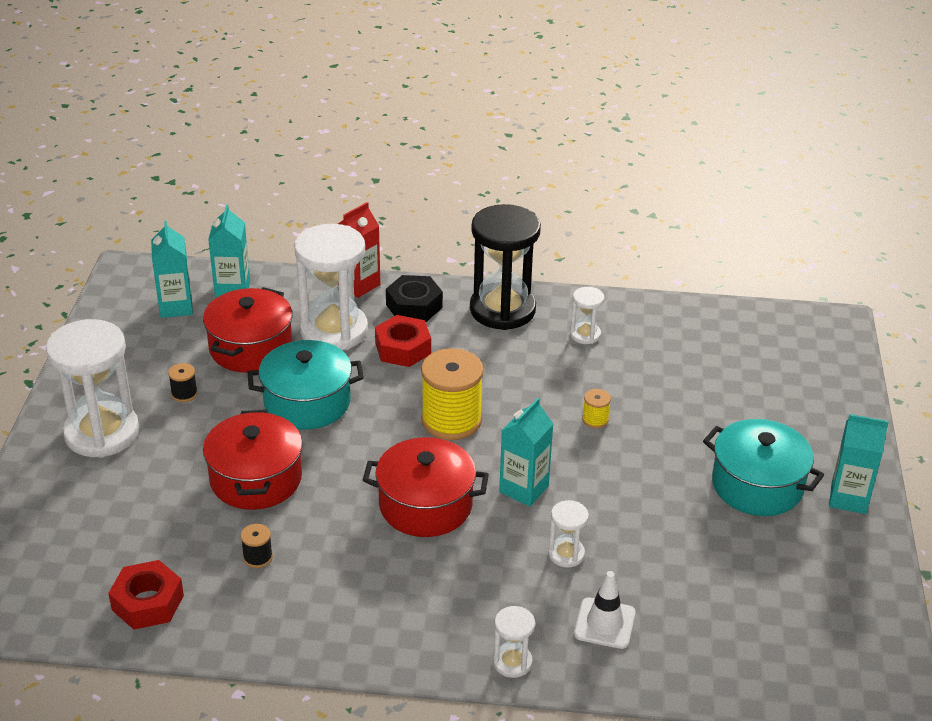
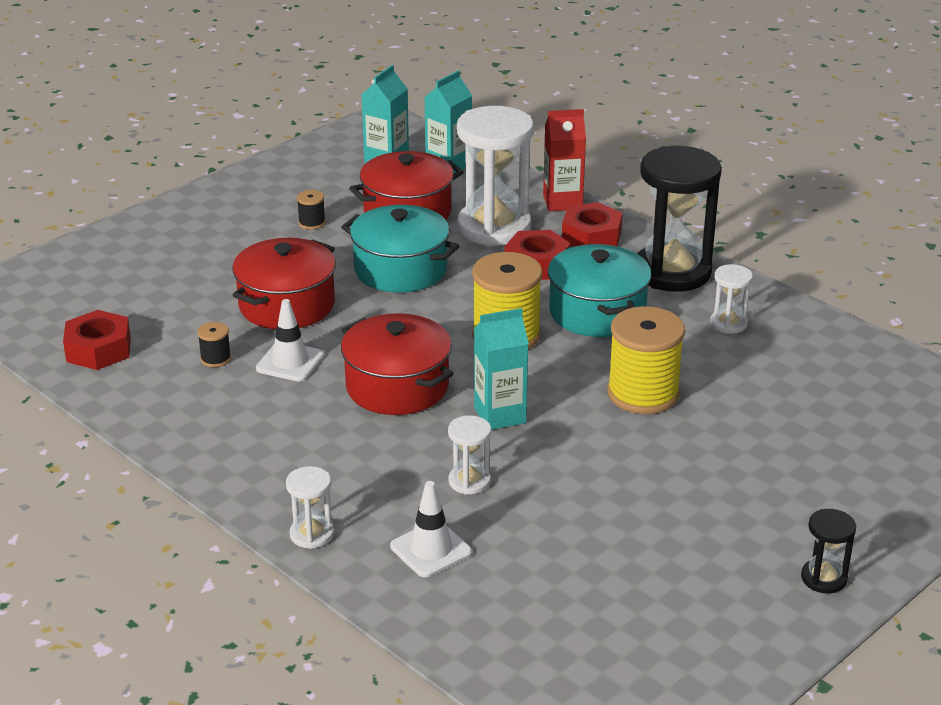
camera: 40 degrees right, 5 degrees down
(102, 433) = (216, 223): white hourglass -> none
(320, 528) = (290, 362): none -> white traffic cone
(414, 306) = (591, 237): black nut -> red nut
(595, 420) = (643, 393): yellow spool -> yellow spool, size x2.29
(757, 485) = (736, 520): turquoise pot -> turquoise pot (597, 312)
(848, 498) = (824, 578): turquoise carton -> black hourglass

